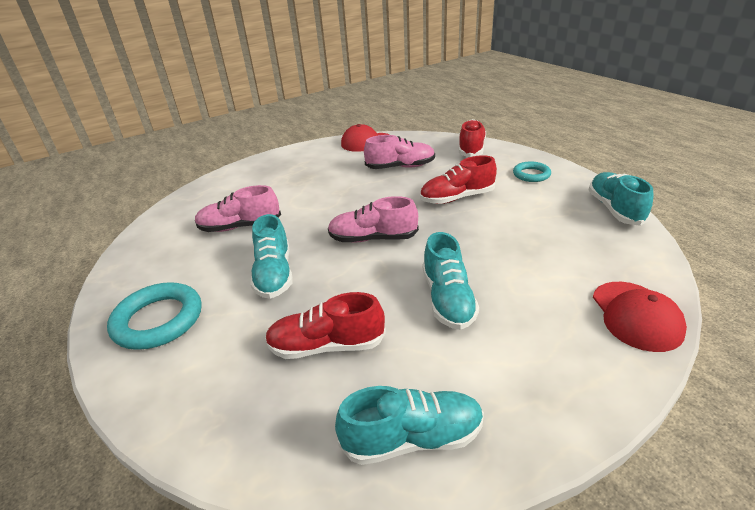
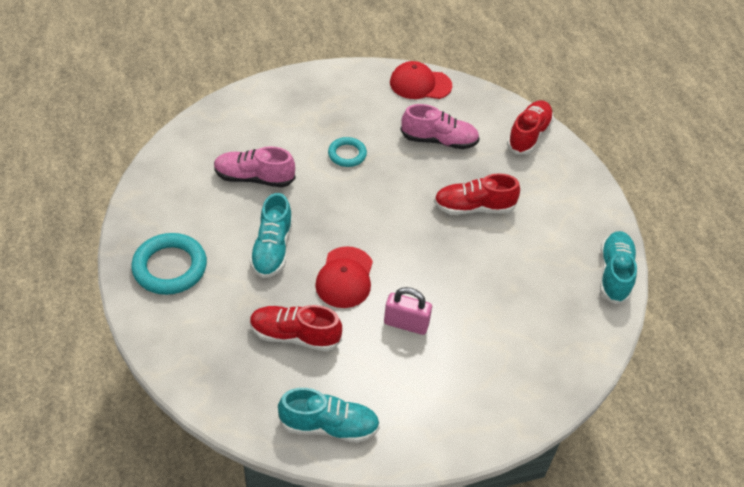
camera: 10 degrees right, 15 degrees up
(373, 238) = (371, 235): pink shoe -> none
(448, 299) = (406, 324): turquoise shoe -> pink padlock
(531, 174) = (566, 198): turquoise ring -> turquoise ring (347, 154)
(636, 315) = (545, 388): red cap -> red cap (345, 277)

